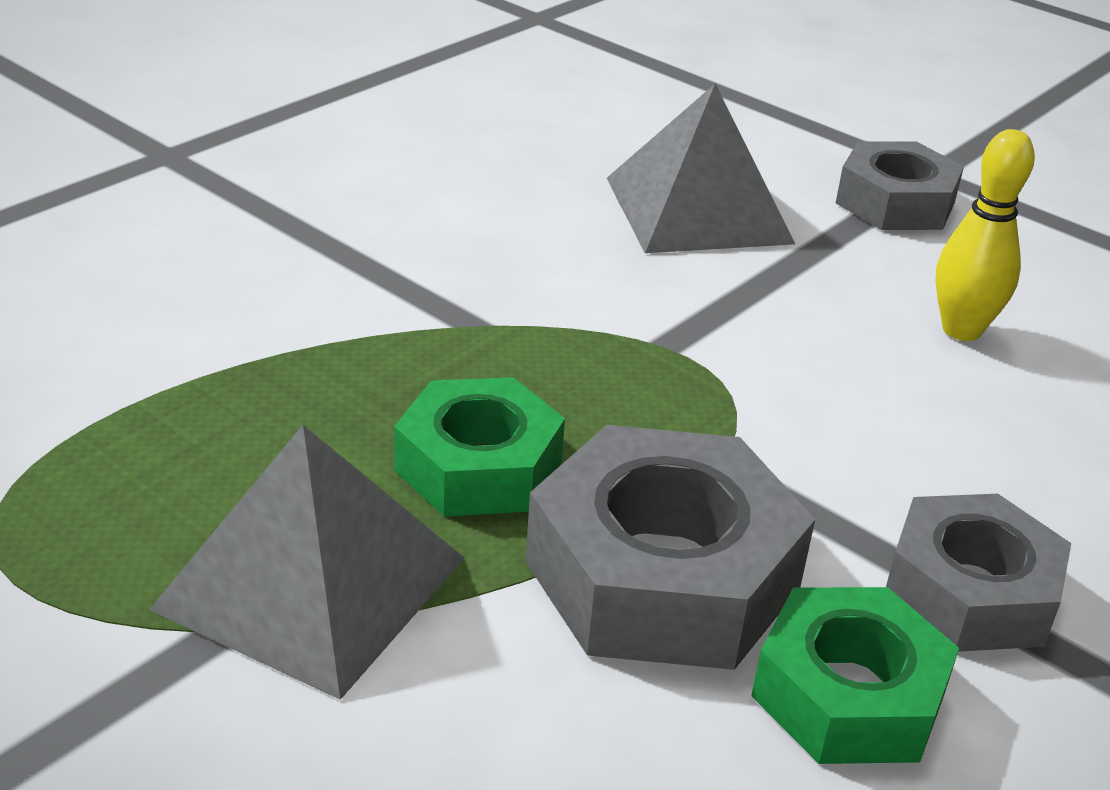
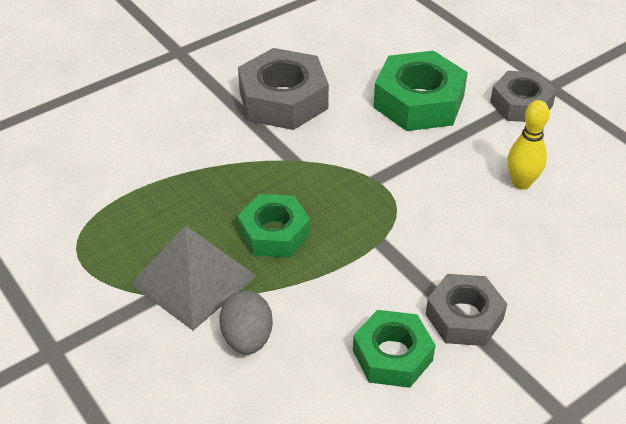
camera: 15 degrees right, 10 degrees up
(485, 700) = (247, 338): none -> grey egg
(662, 574) = (335, 293): grey nut -> grey nut (283, 100)
(698, 210) = (418, 102): grey pyramid -> green nut

